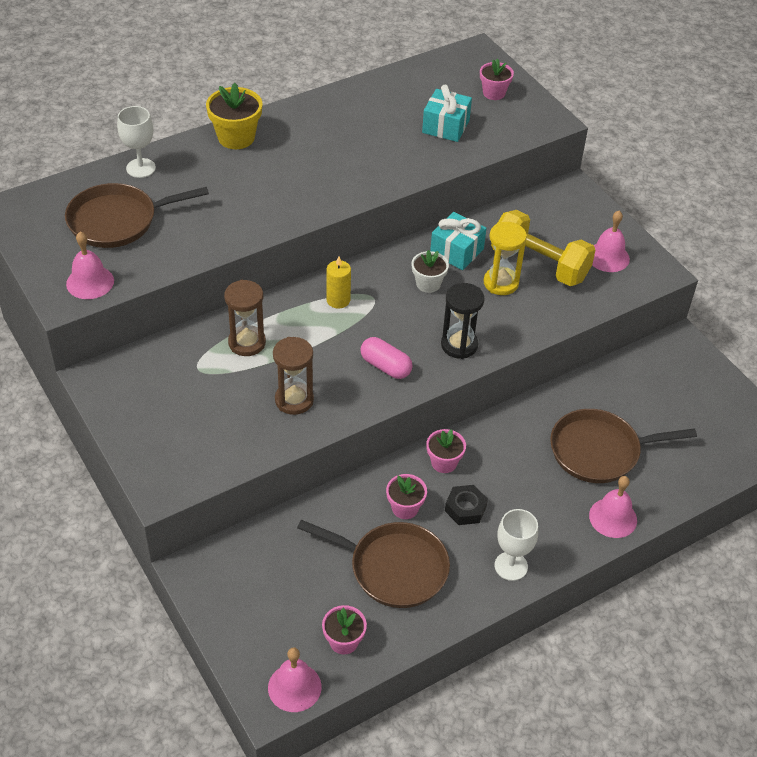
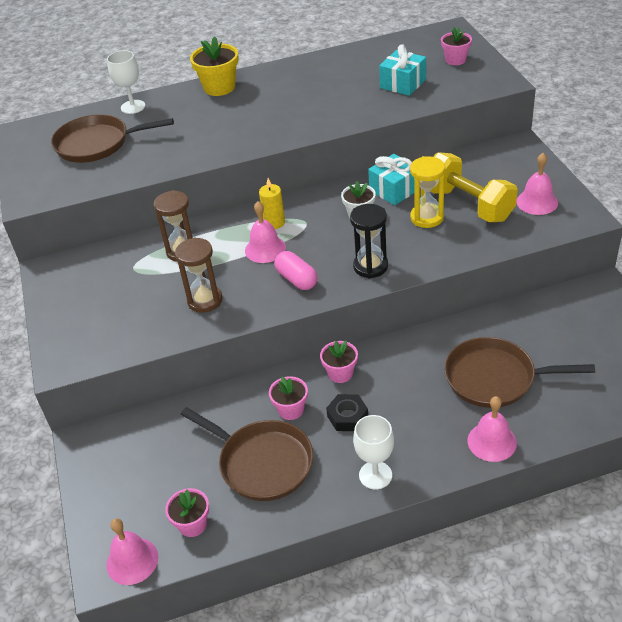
camera: 20 degrees right, 5 degrees down
(90, 282) = (54, 187): pink bell -> pink bell (265, 249)

